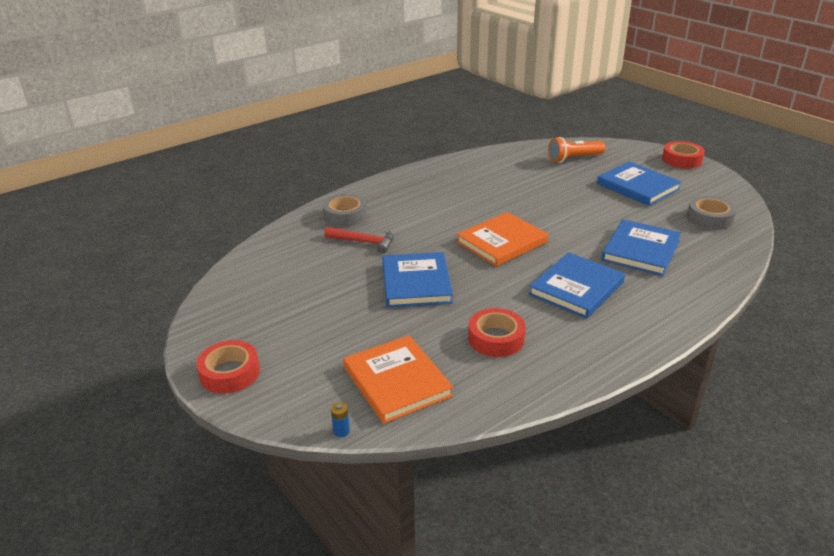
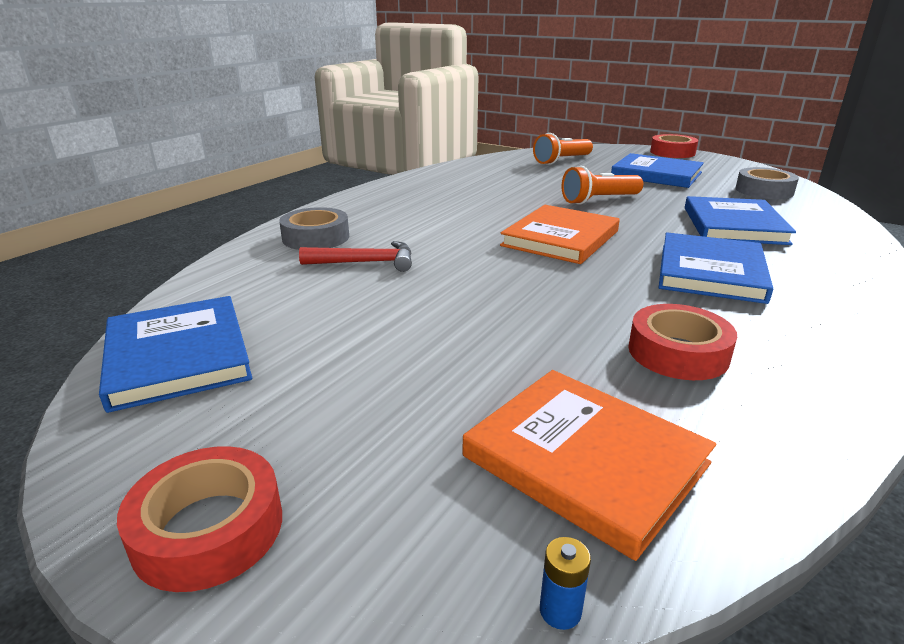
camera: 20 degrees left, 5 degrees down
(416, 283) = (485, 300): blue book -> blue book (177, 356)
(563, 209) = (599, 200): none -> orange flashlight

